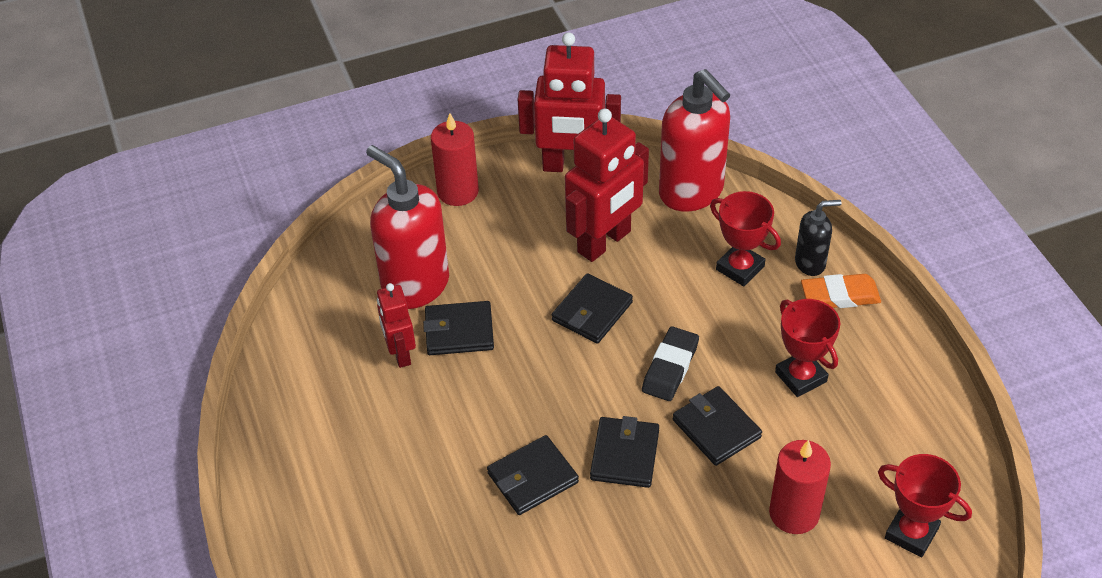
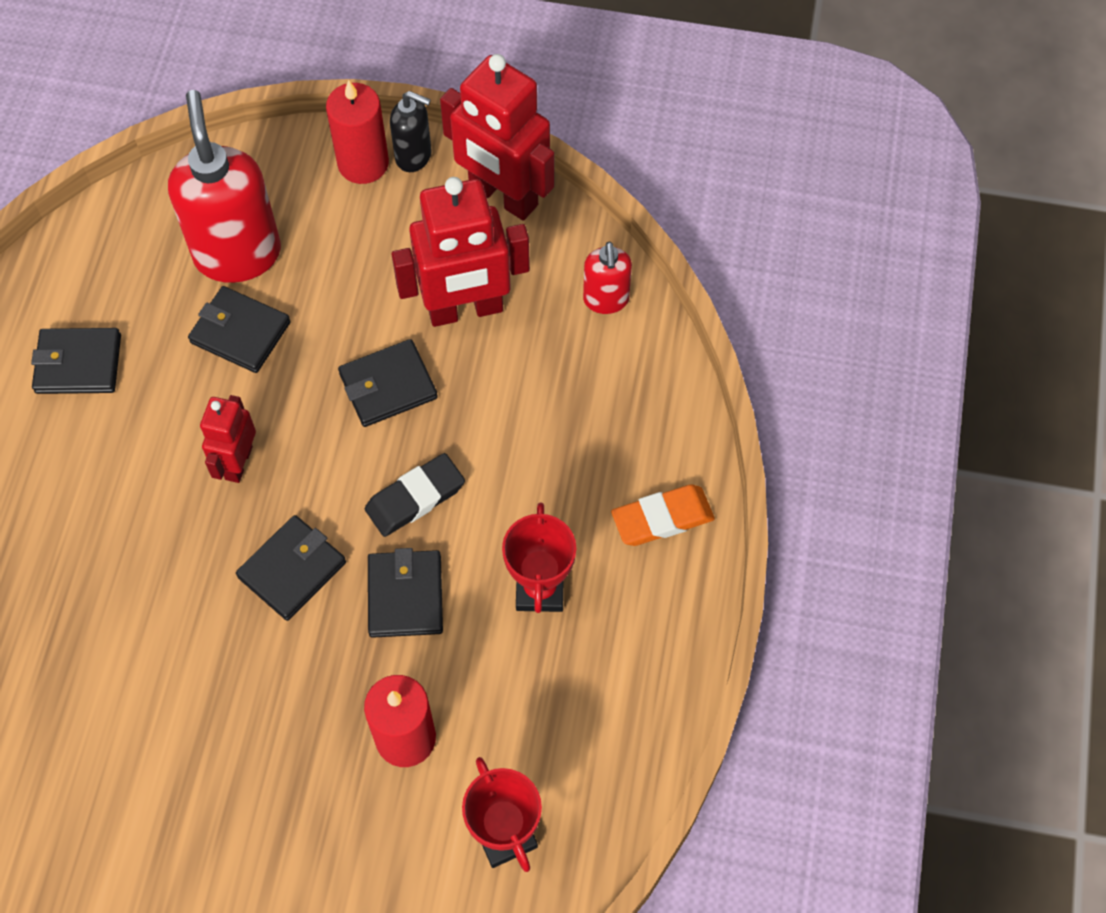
camera: 30 degrees right, 15 degrees up
(400, 353) = (166, 325): red robot -> red robot (238, 463)
(532, 478) = (185, 540): black wallet -> black wallet (78, 364)
(691, 192) = (606, 300): red soap dispenser -> red soap dispenser, size x0.52
(740, 268) = (582, 423): red trophy -> none
(810, 263) = (663, 460): black soap dispenser -> black soap dispenser (414, 156)
(840, 295) = (662, 518): orange eraser -> orange eraser turned 45 degrees counterclockwise

